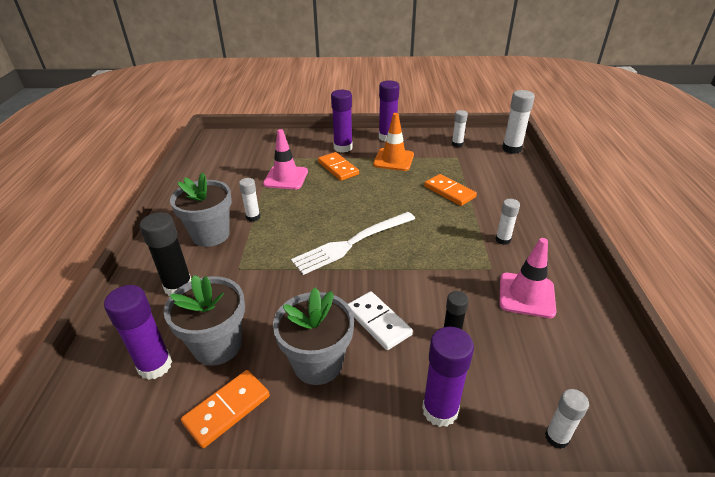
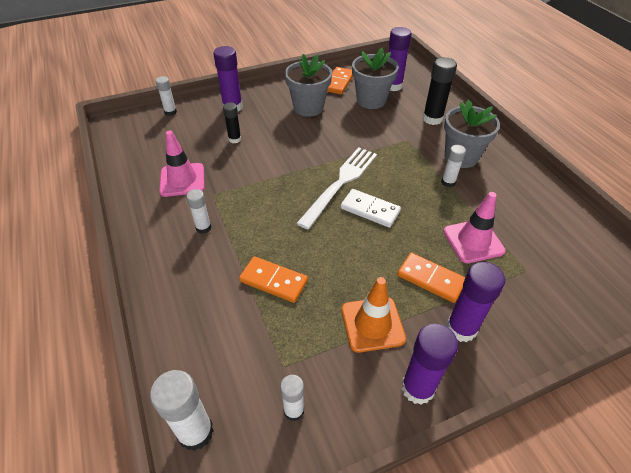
camera: 155 degrees right, 10 degrees up
(378, 322) = (285, 135): white domino -> white domino (370, 210)

